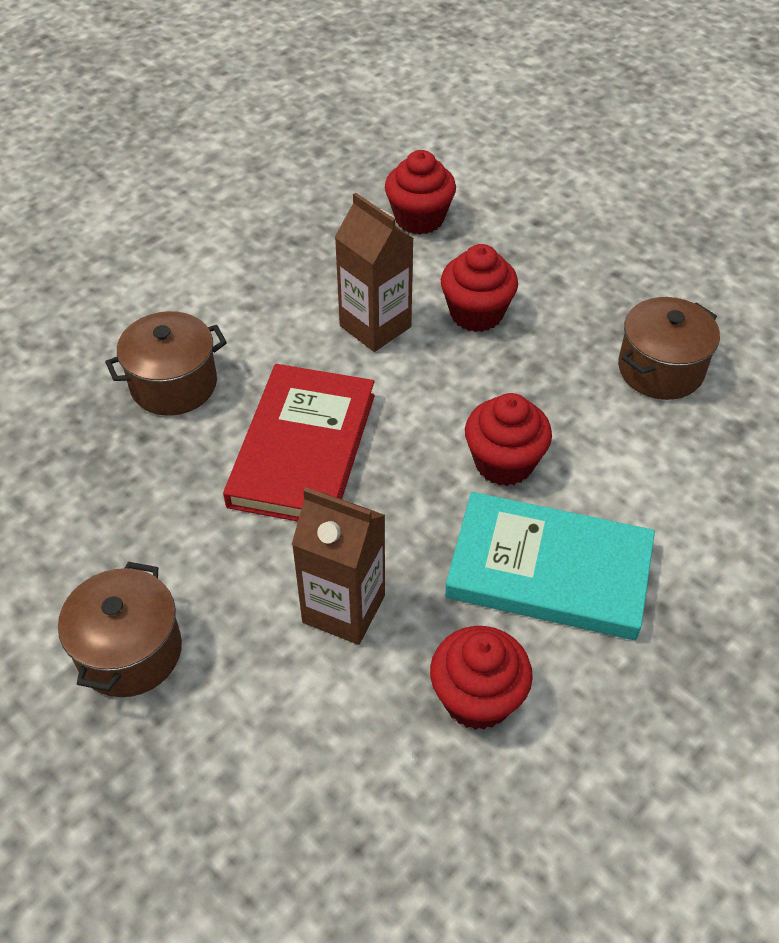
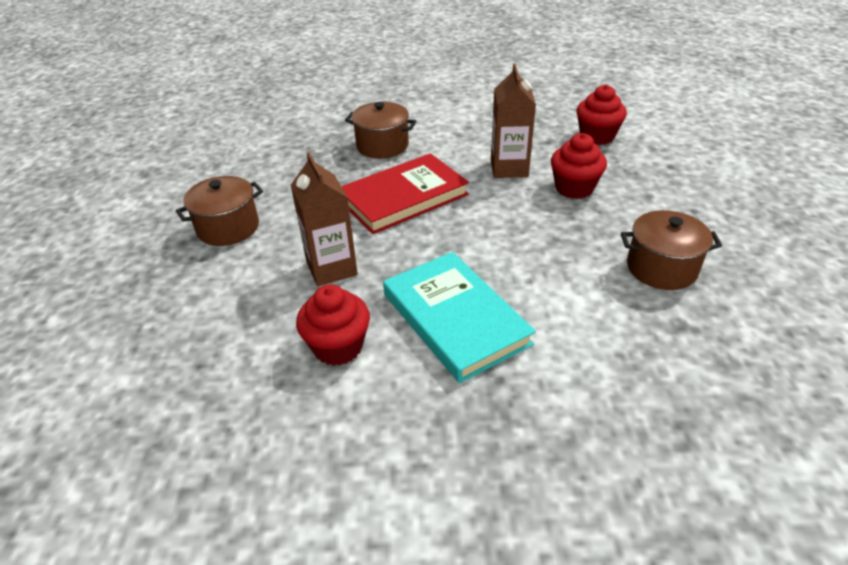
camera: 45 degrees right, 10 degrees down
(504, 462) = (498, 258): red cupcake -> none

